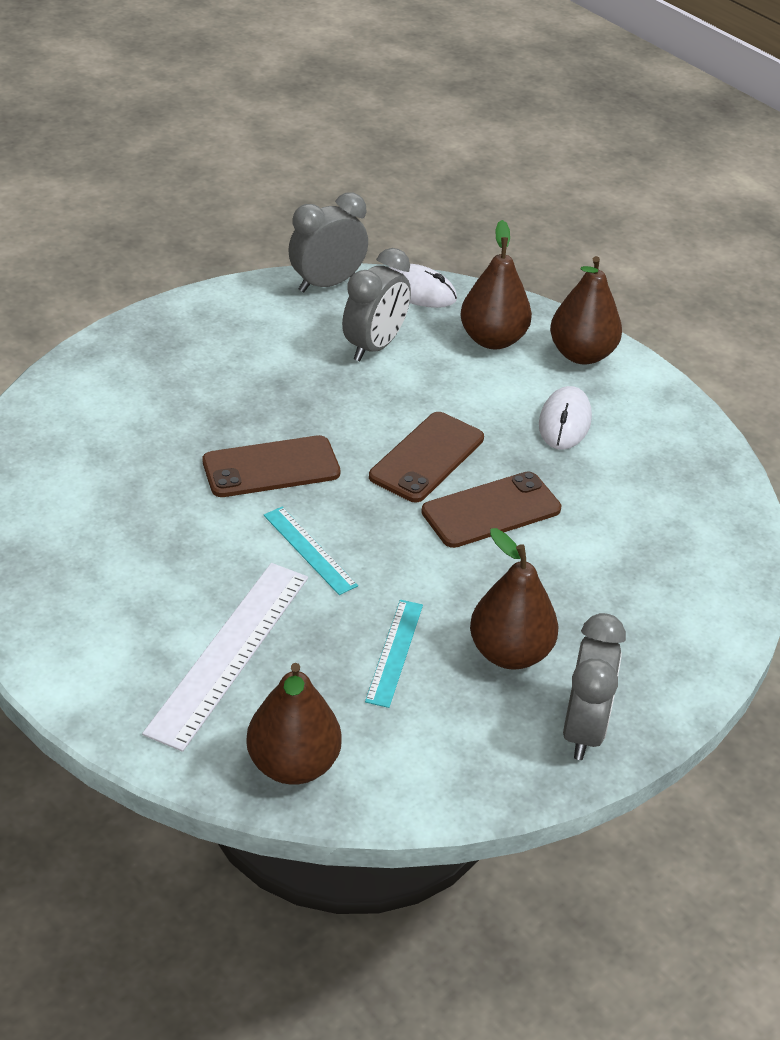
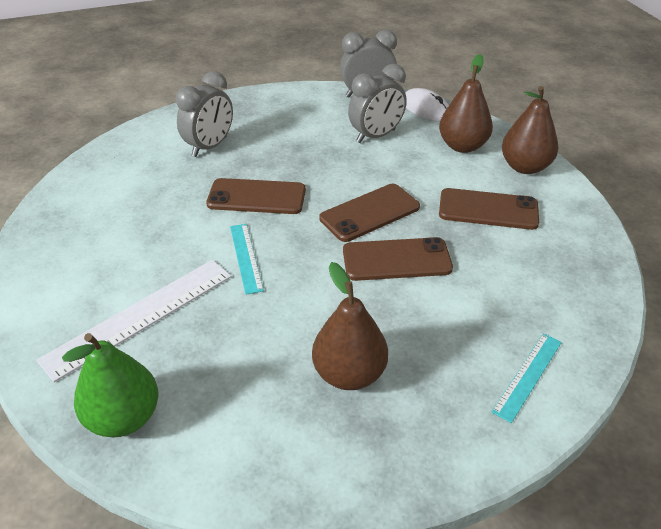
camera: 25 degrees right, 0 degrees up
(293, 764) = (124, 418): brown pear -> green pear
(395, 652) = (259, 348): turquoise ruler -> turquoise ruler (528, 376)
(564, 422) = (488, 209): white mouse -> brown phone
(584, 730) = (376, 460): grey clock -> grey clock (210, 147)

